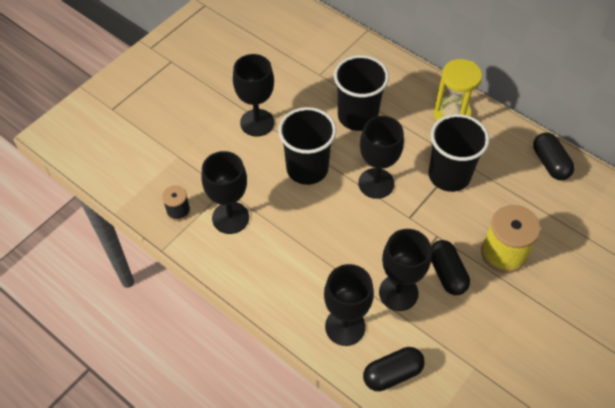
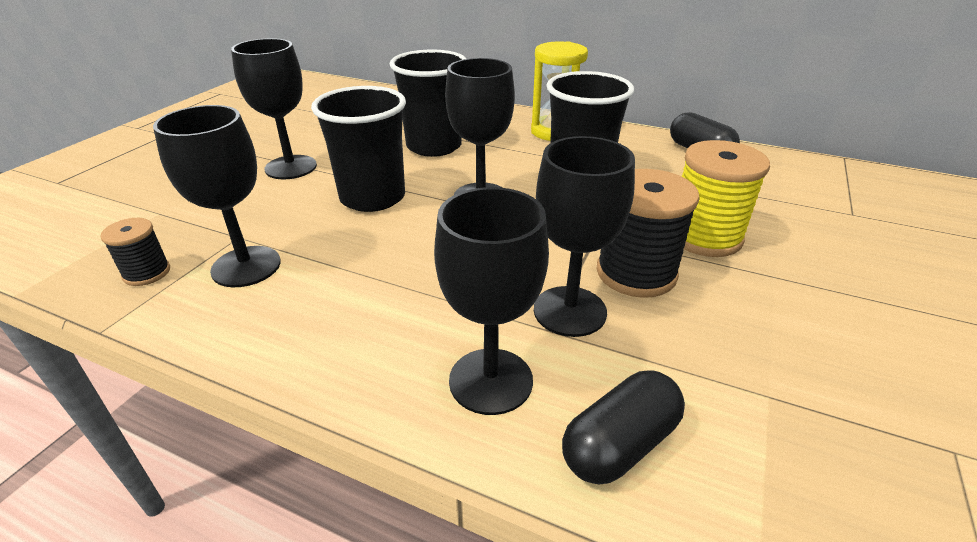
camera: 15 degrees left, 20 degrees down
(447, 273) = (636, 273): black capsule -> black spool

